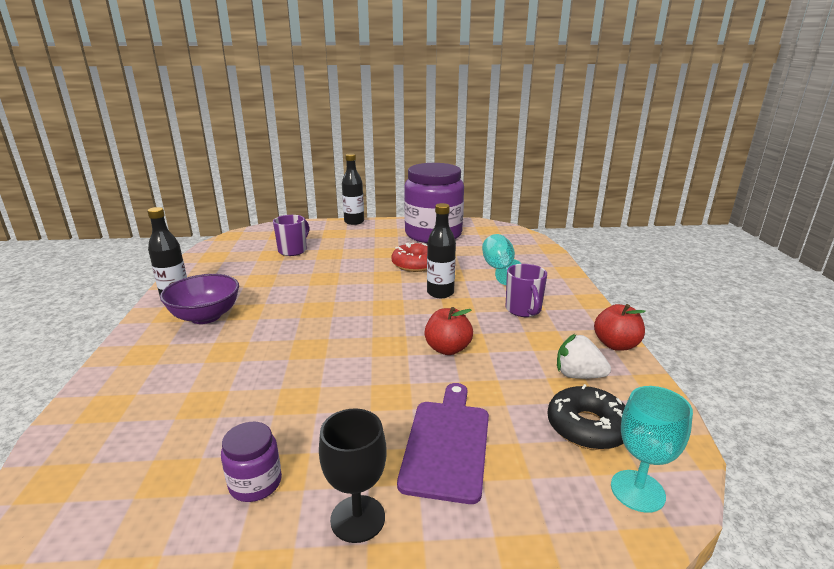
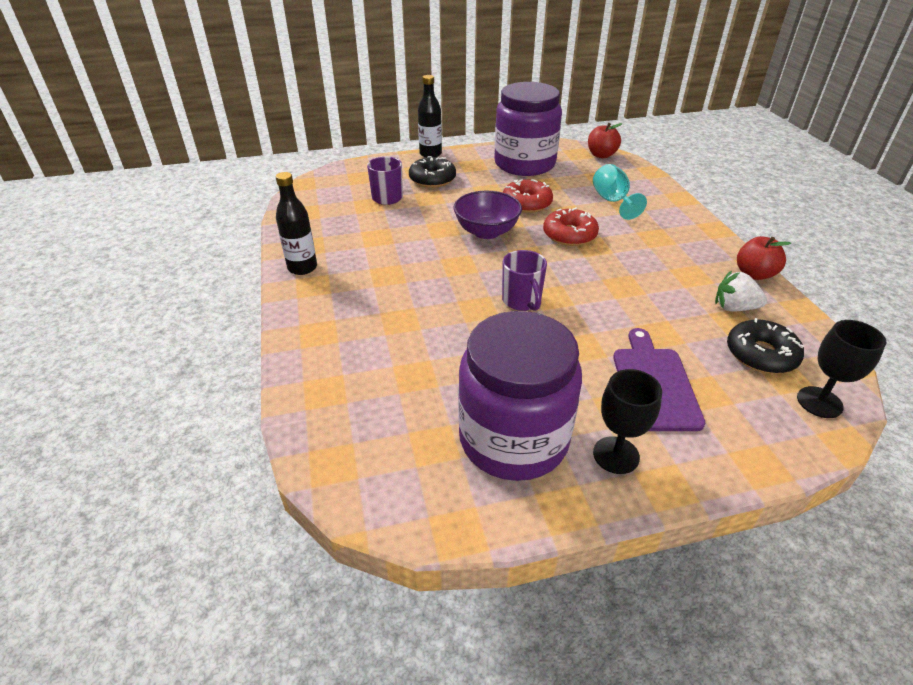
camera: 10 degrees left, 15 degrees up
(205, 316) = (350, 285): purple bowl -> purple bowl (486, 232)
(255, 483) = (513, 439): purple jar -> purple jar, size x2.41
(342, 240) = (432, 179): none -> black donut
(440, 293) = (569, 235): black bottle -> red donut
(447, 349) = (608, 295): red apple -> red apple (601, 155)
(523, 310) = (657, 246): purple mug -> purple mug (522, 301)
(637, 491) = (819, 402): turquoise goblet -> black goblet

